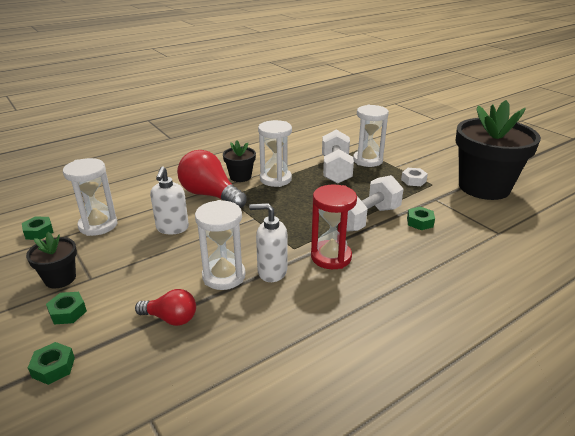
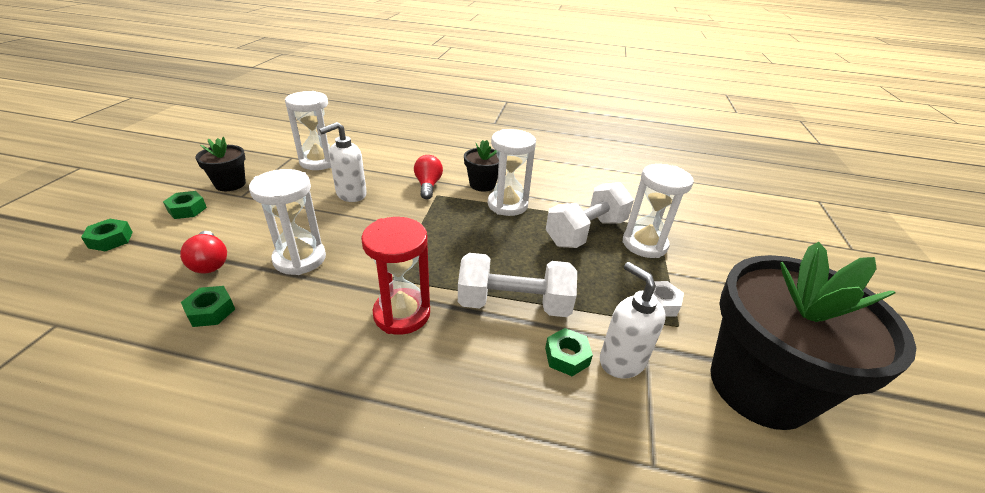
camera: 45 degrees right, 5 degrees up
(39, 232) = (285, 145): green nut -> green nut (211, 311)
(210, 195) = (428, 185): red light bulb -> red light bulb, size x0.56
(272, 272) = (334, 284): white soap dispenser -> white soap dispenser (621, 361)

